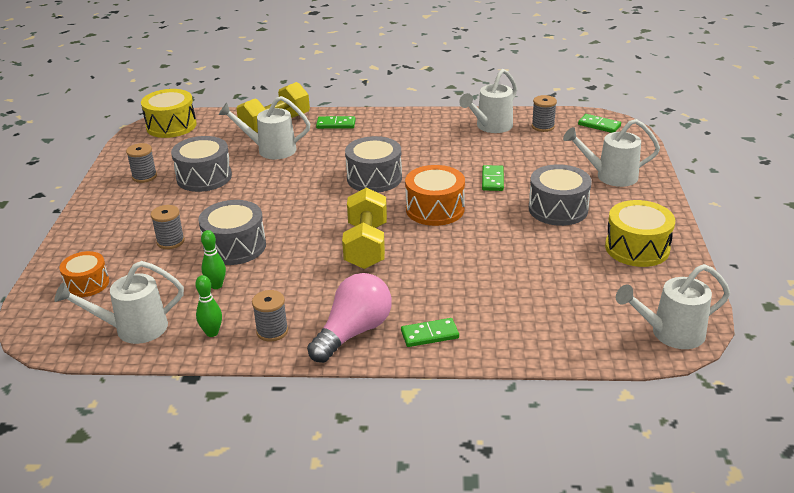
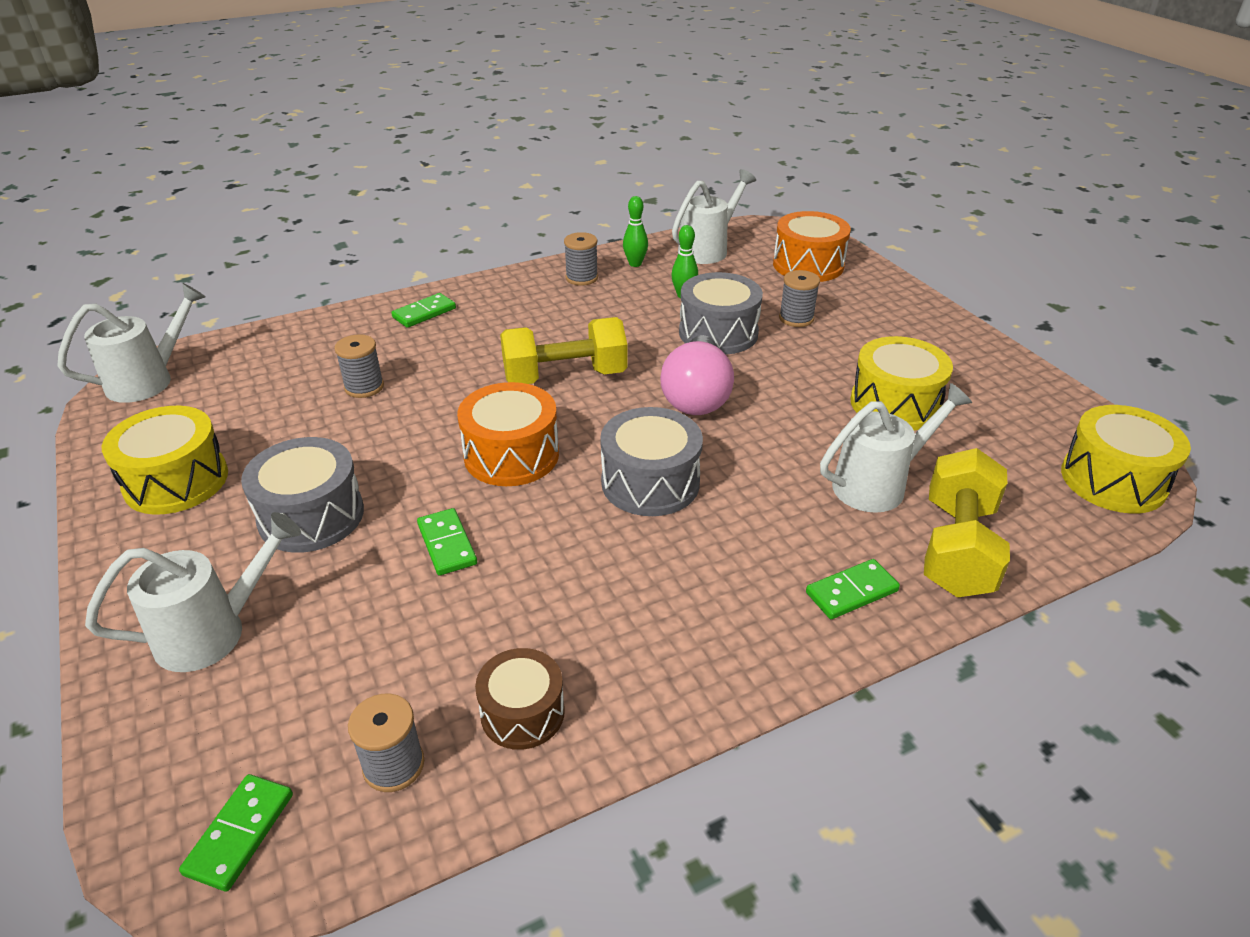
camera: 150 degrees right, 5 degrees up
(87, 284) = (808, 265): orange drum -> orange drum, size x1.53
(144, 176) = (971, 380): grey spool -> grey spool (364, 387)
(204, 177) = (895, 404): grey drum -> yellow drum
(353, 332) = (503, 296): pink light bulb -> pink light bulb (696, 396)
(366, 246) = (565, 376): yellow dumbbell -> yellow dumbbell turned 75 degrees counterclockwise
(490, 127) = (522, 712): white watering can -> brown drum
(599, 125) = (239, 833): green domino -> green domino turned 75 degrees counterclockwise

